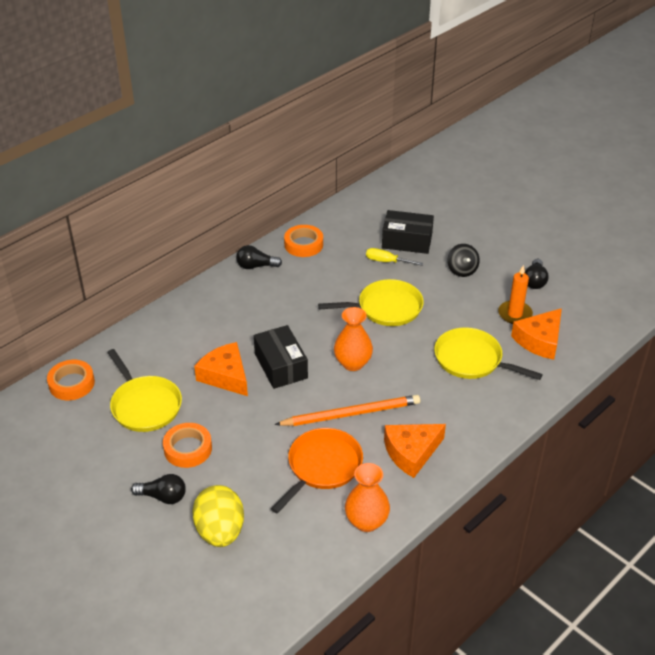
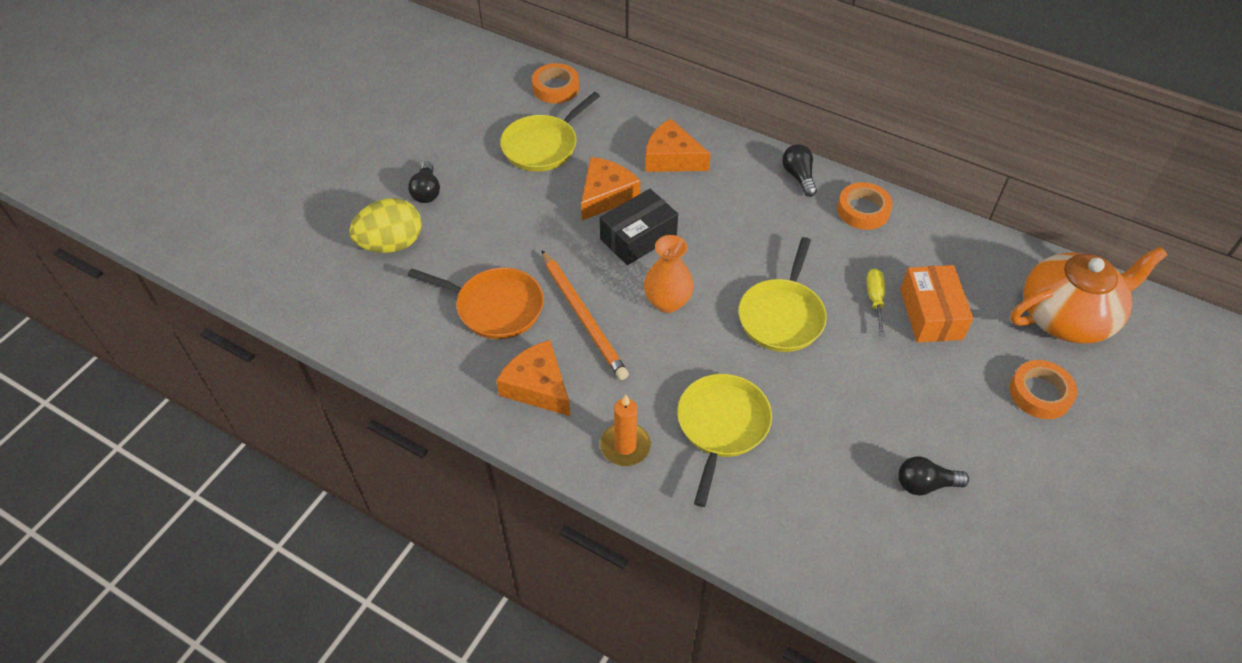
camera: 75 degrees right, 10 degrees up
(188, 449) = (493, 193): orange tape -> orange tape (1040, 393)
(366, 521) = (425, 362): orange vase -> none
(386, 308) = (782, 316): yellow pan -> yellow pan turned 45 degrees clockwise
(407, 241) = (931, 314): black box -> orange box
(426, 188) = (1067, 316): none -> orange teapot
(462, 270) = (902, 388): black spinning top -> none
(515, 314) = (837, 466): orange candle -> orange candle (625, 446)
(539, 340) = (794, 505): orange cheese -> orange cheese (671, 158)

